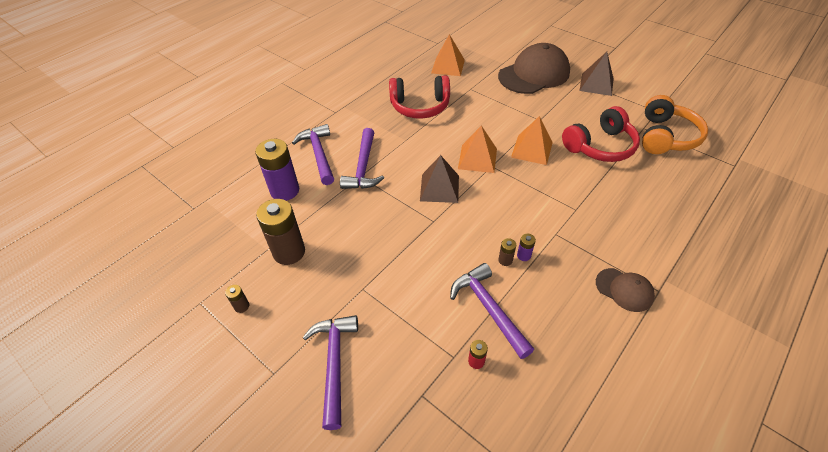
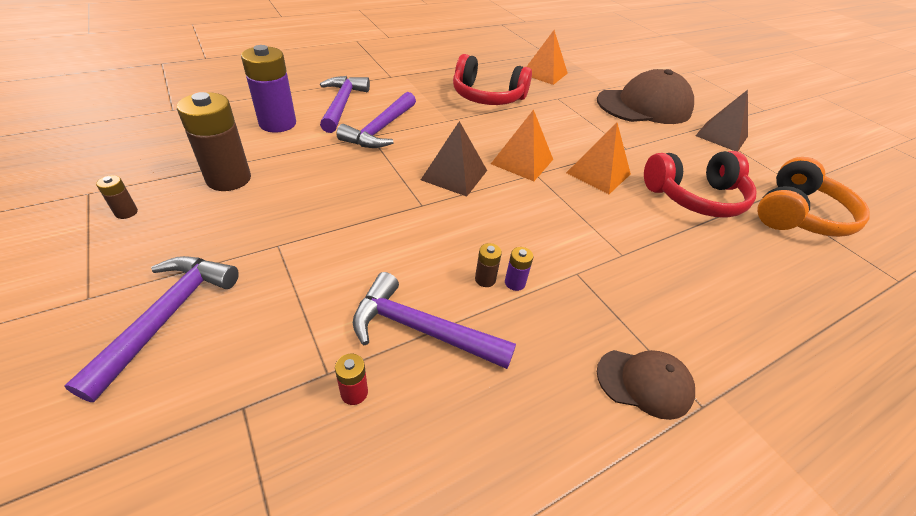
camera: 15 degrees right, 5 degrees down
(489, 308) = (422, 329): purple hammer -> purple hammer turned 60 degrees counterclockwise
(624, 290) = (644, 383): brown cap -> brown cap turned 45 degrees counterclockwise

